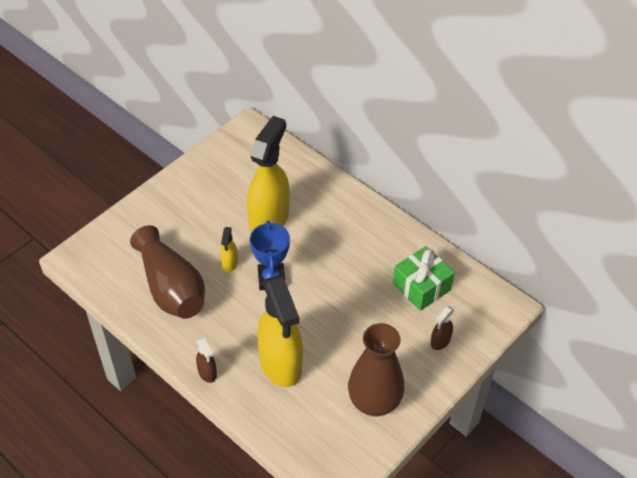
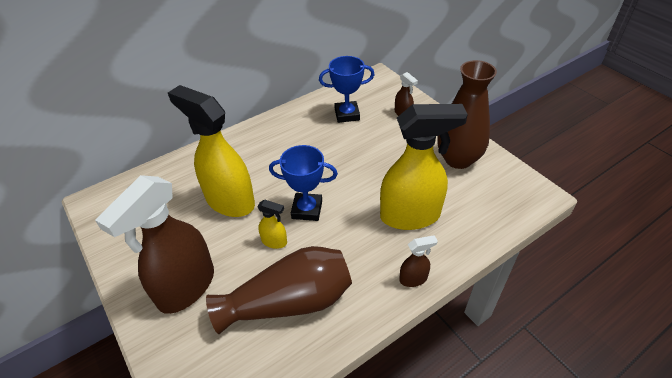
camera: 75 degrees left, 5 degrees down
(174, 218) = (186, 287): none -> brown spray bottle
(421, 286) = (347, 114): green gift -> blue trophy

